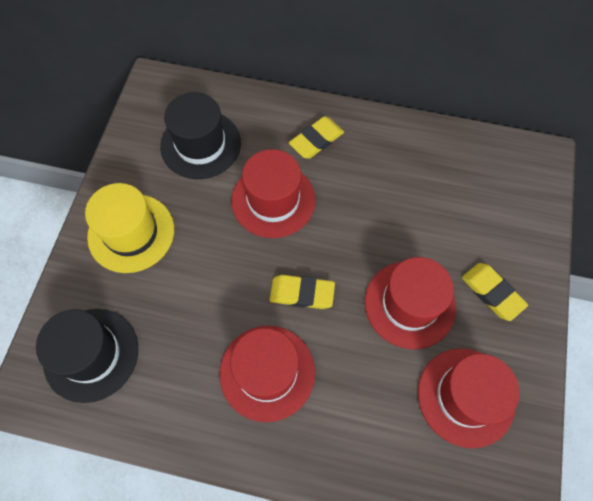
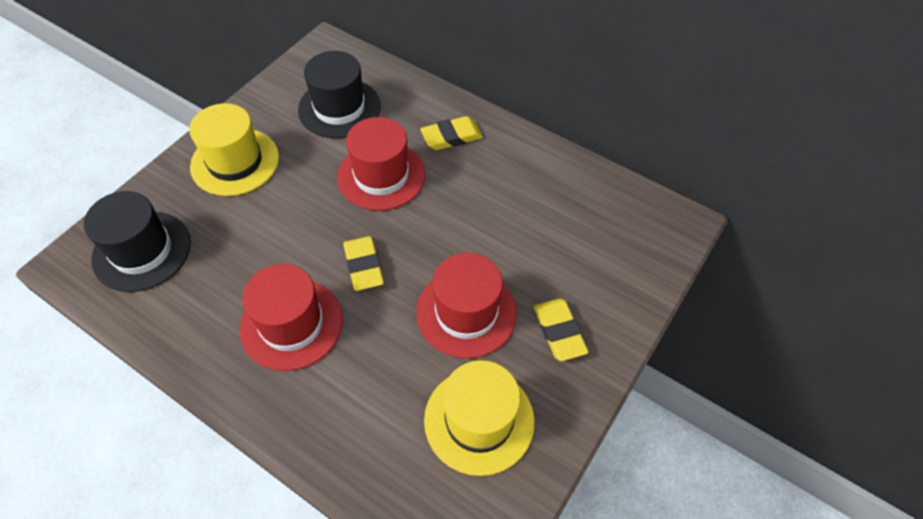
camera: 20 degrees right, 10 degrees down
(302, 293) = (363, 266): yellow eraser -> yellow eraser turned 45 degrees clockwise
(466, 396) = (479, 420): red hat -> yellow hat

